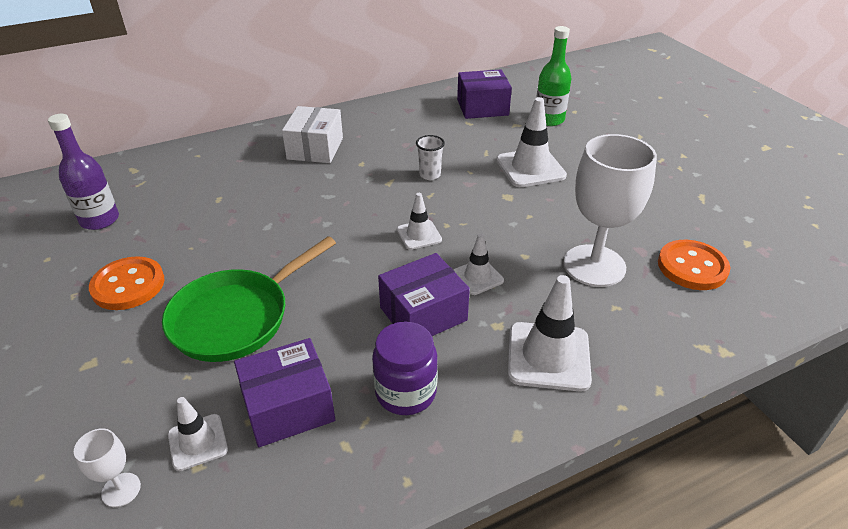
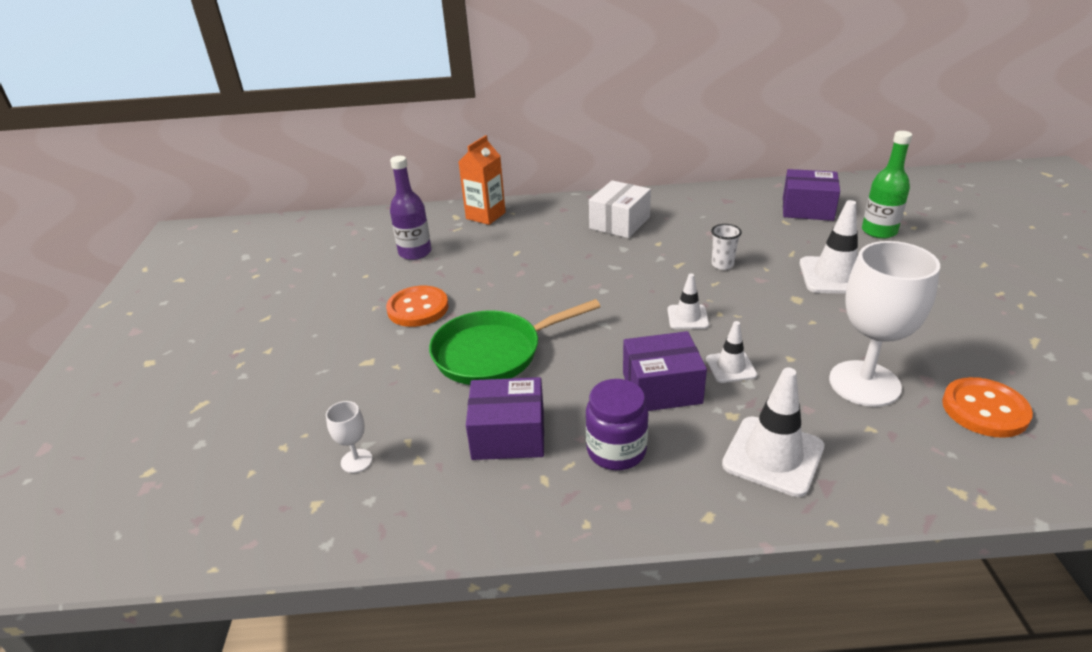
camera: 25 degrees right, 5 degrees down
(168, 163) = (485, 216): none -> orange carton
(198, 442) = (426, 442): white traffic cone -> none

